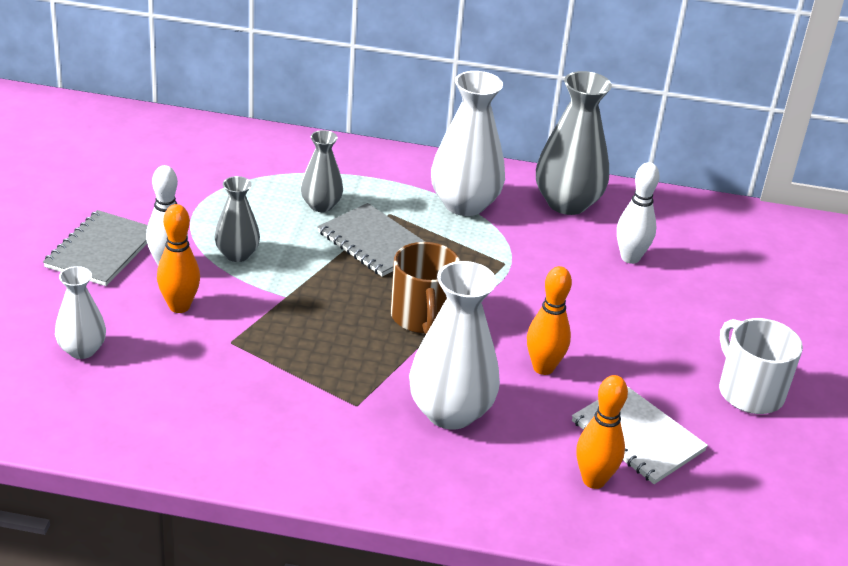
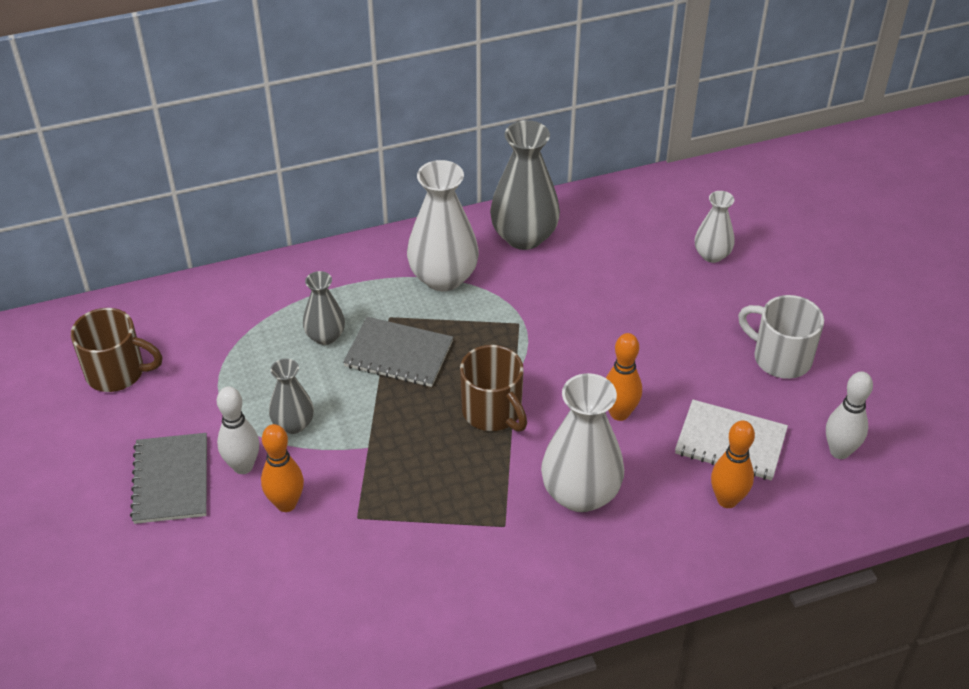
camera: 25 degrees left, 10 degrees up
(82, 350) = (238, 592): white vase -> white vase (712, 255)
(127, 163) = (117, 372): none -> brown mug
(630, 258) = (610, 270): white bowling pin -> white bowling pin (839, 451)

